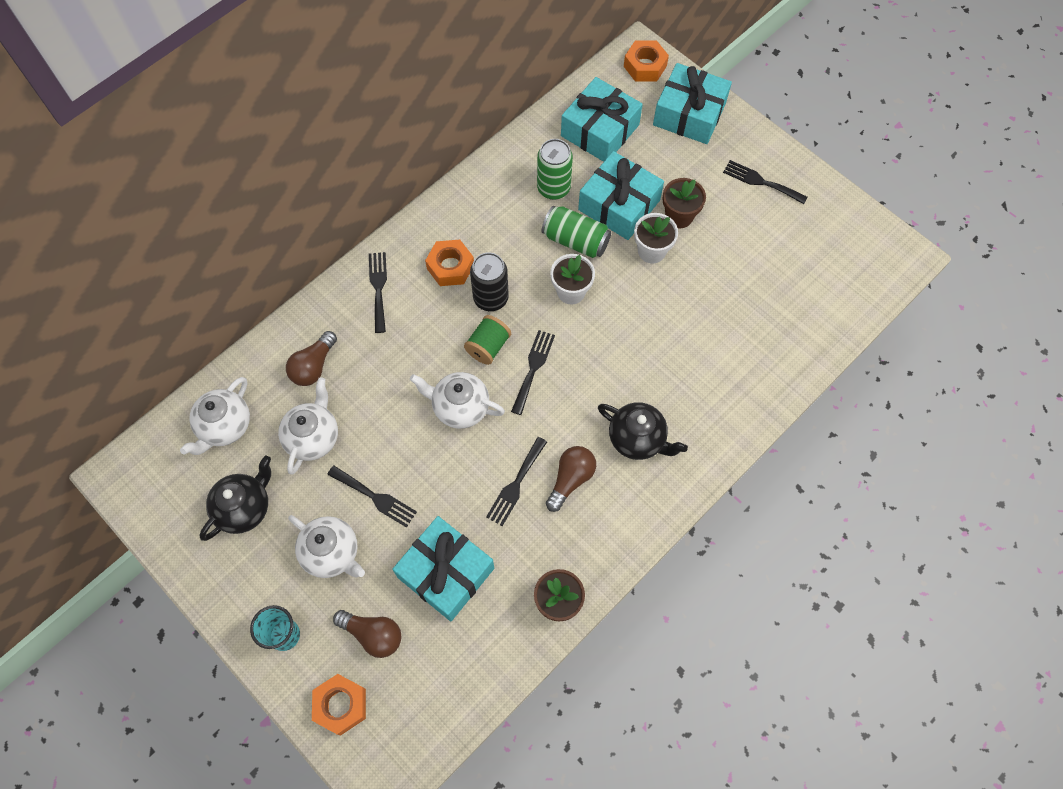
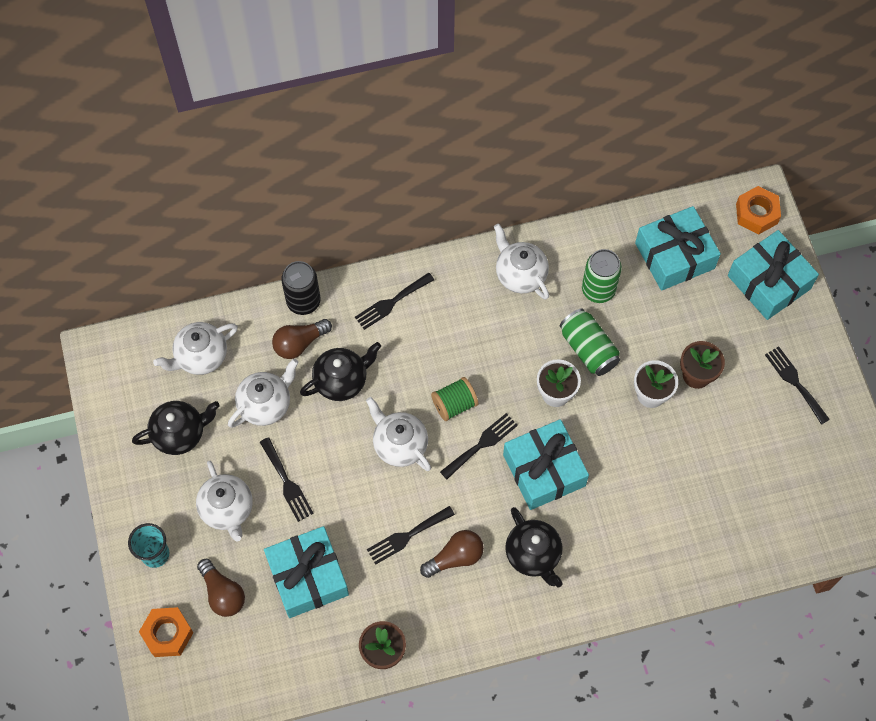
camera: 30 degrees right, 0 degrees up
(373, 379) = (342, 380): none -> black teapot
(378, 288) = (391, 302): black fork -> black fork turned 150 degrees counterclockwise
(450, 267) = (464, 315): orange nut -> none
(478, 208) = (520, 274): none -> white teapot
(491, 298) = (482, 362): black can -> black can (303, 301)
(619, 205) = (648, 336): turquoise gift -> turquoise gift (544, 470)

